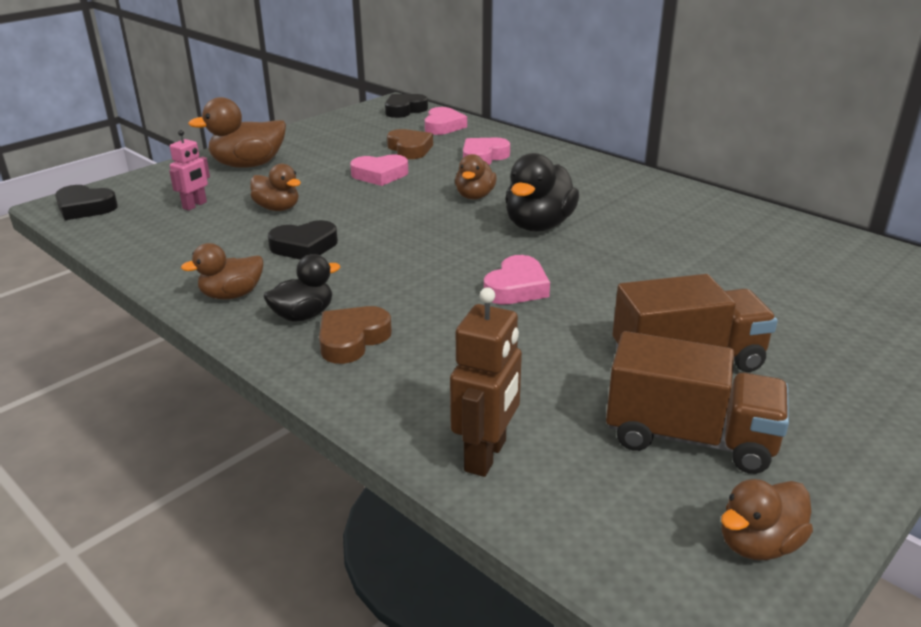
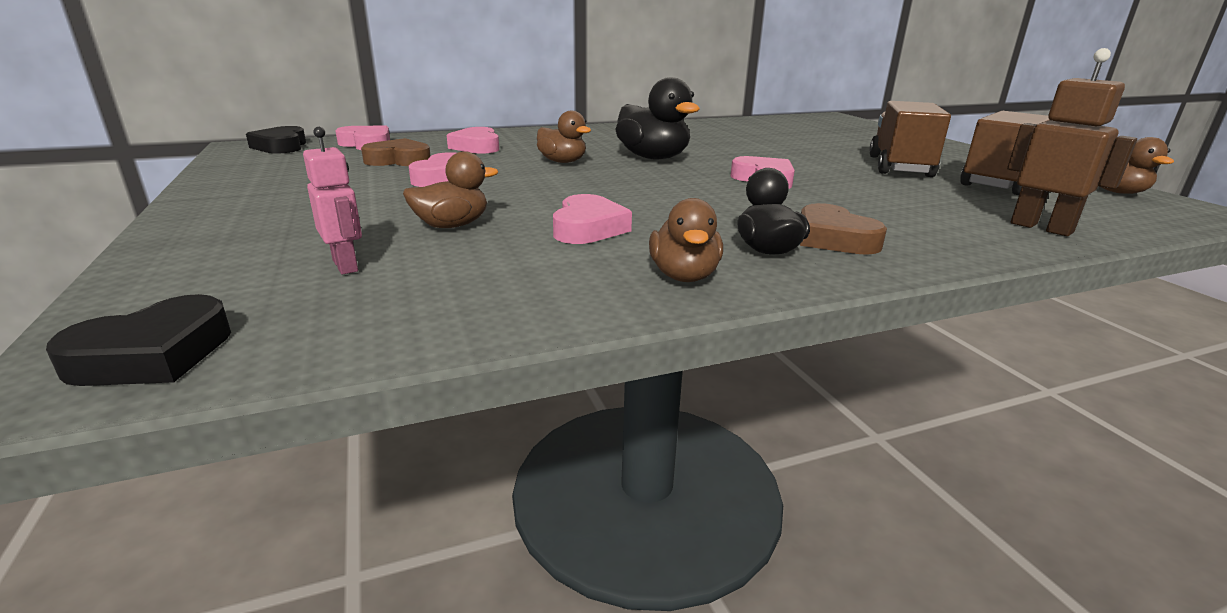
camera: 65 degrees left, 5 degrees down
(248, 165) = (265, 221): brown duck -> none
(304, 246) = (588, 228): black heart -> pink heart

